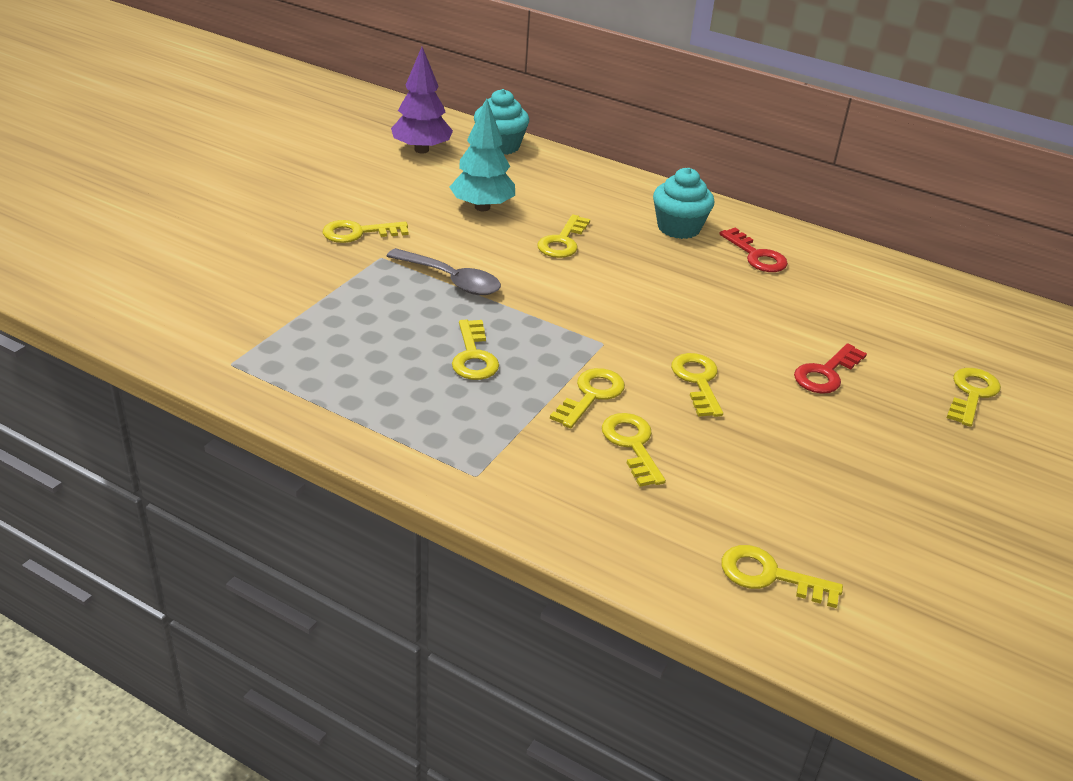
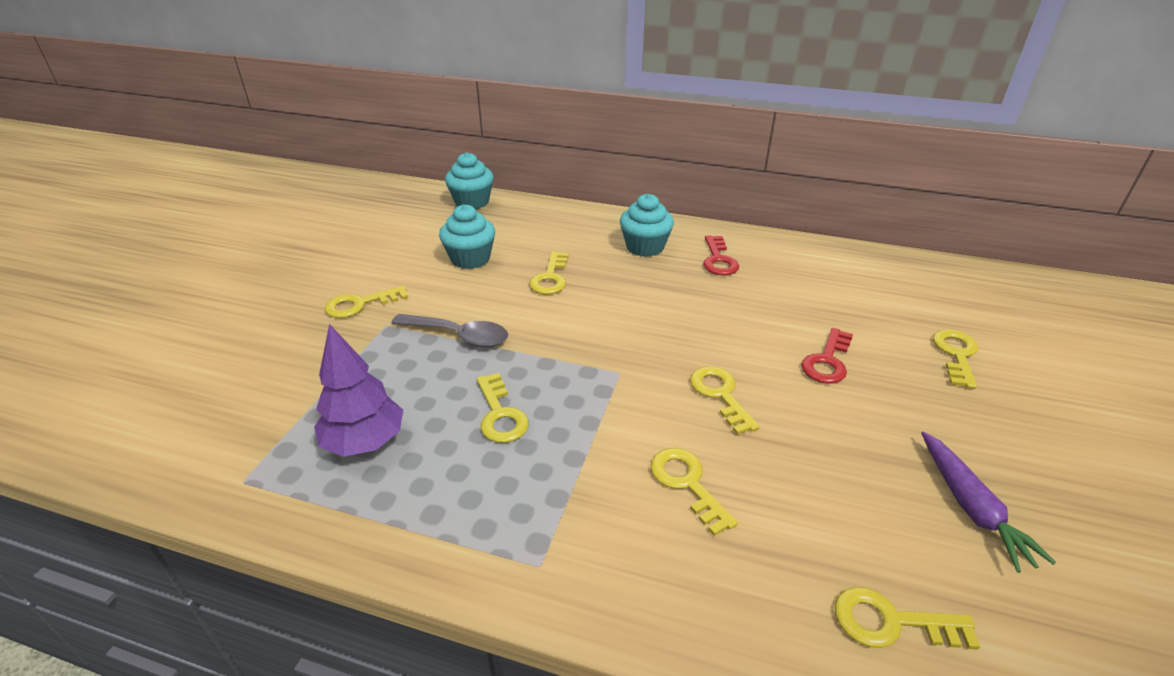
camera: 10 degrees left, 0 degrees up
(421, 150) = (404, 216): purple tree -> purple tree (365, 442)
(482, 207) = (470, 259): turquoise tree -> turquoise cupcake
(591, 395) = (628, 433): yellow key -> none
(756, 256) = (718, 260): red key -> red key turned 45 degrees clockwise
(898, 517) = (971, 507): none -> purple carrot

